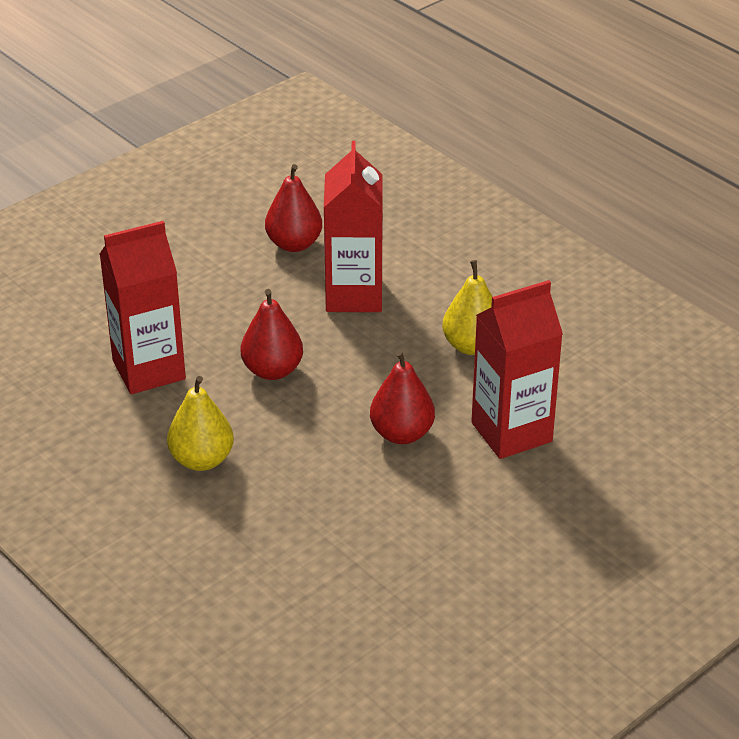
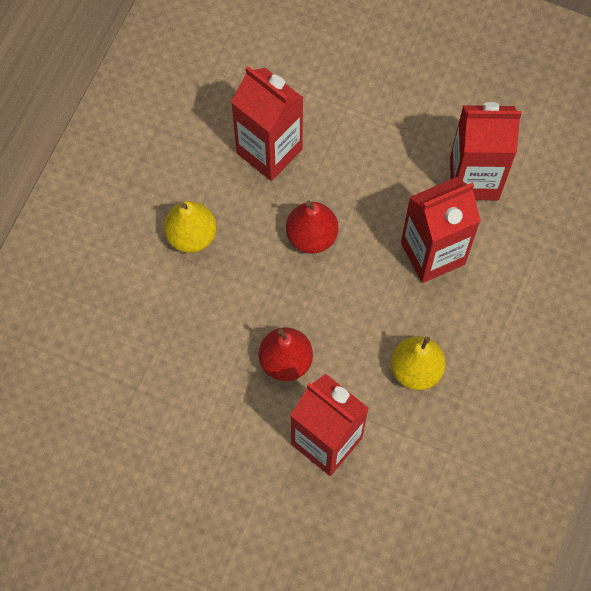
camera: 65 degrees right, 30 degrees up
(294, 244) = (474, 178): red pear -> red carton

